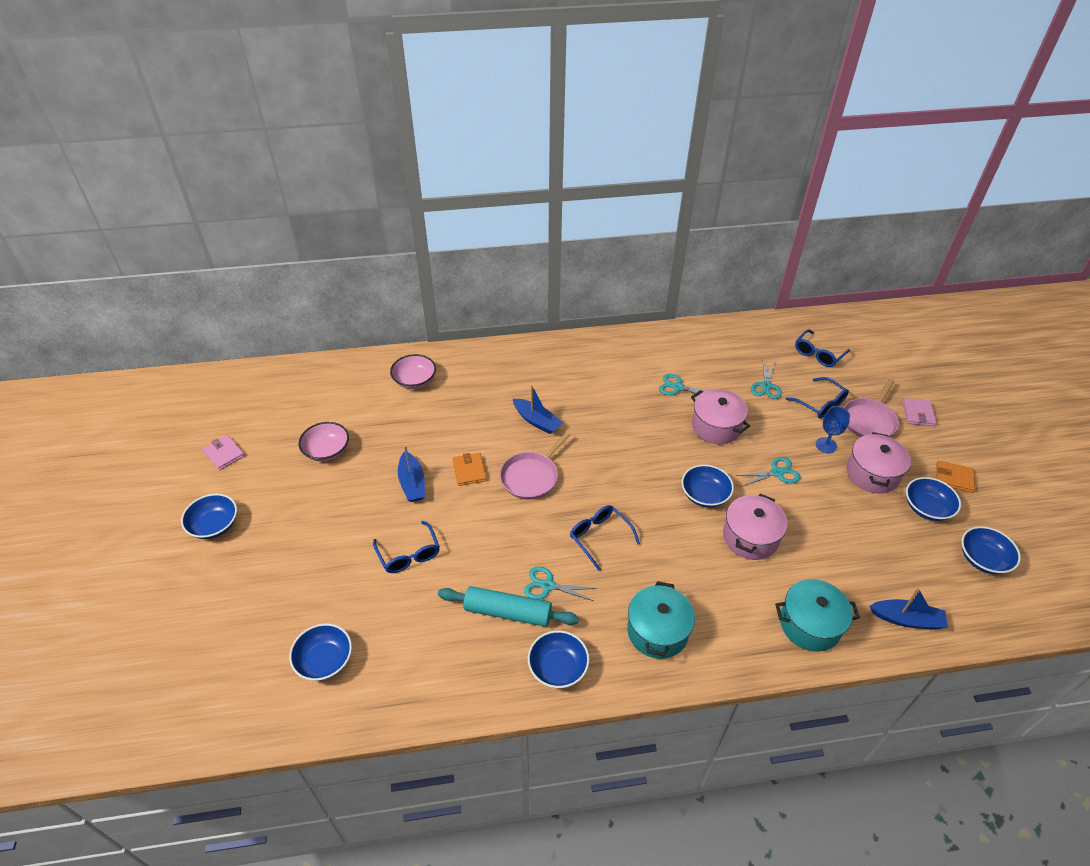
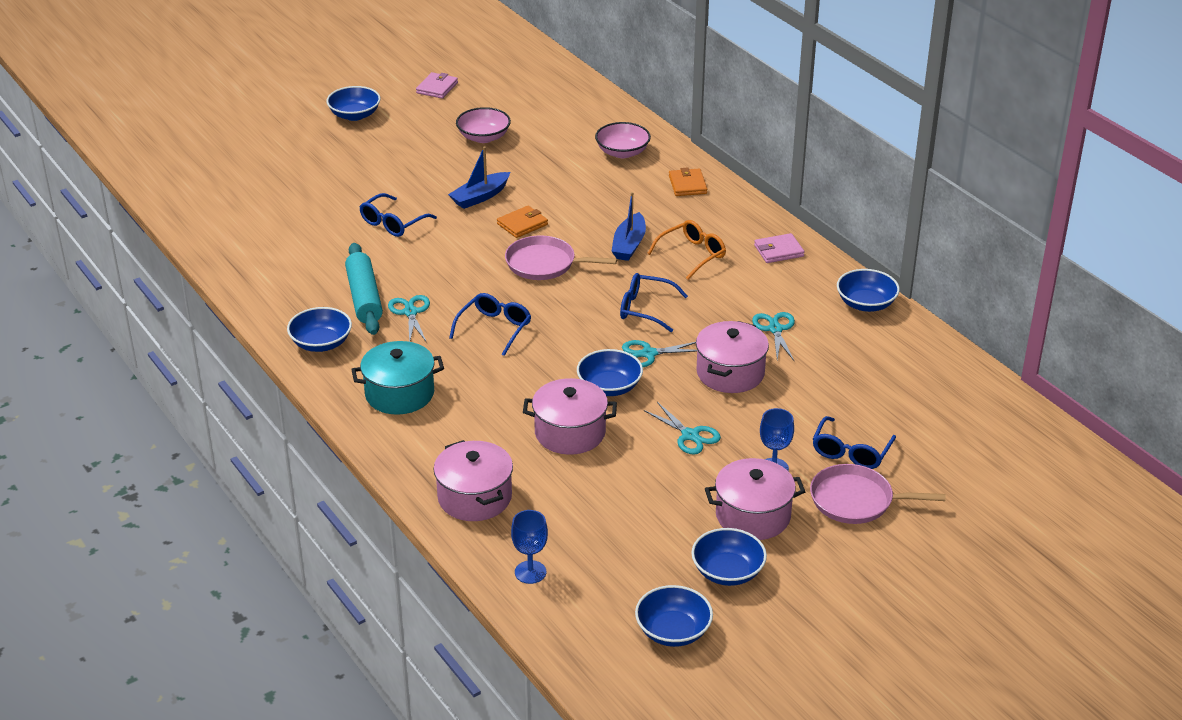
camera: 65 degrees right, 10 degrees down
(324, 660) = (255, 218): blue bowl -> blue bowl (866, 304)
(569, 393) = (692, 255): none -> orange glasses
(766, 386) = (844, 399): turquoise scissors -> turquoise scissors (649, 354)
(810, 624) = (474, 497): turquoise pot -> pink pot
(818, 354) = (956, 434): blue glasses -> blue glasses (645, 309)
(906, 619) = (530, 572): blue boat -> blue goblet
(918, 414) = (912, 545): pink wallet -> pink wallet (778, 251)
(954, 478) = (805, 592): orange wallet -> orange wallet (687, 185)

